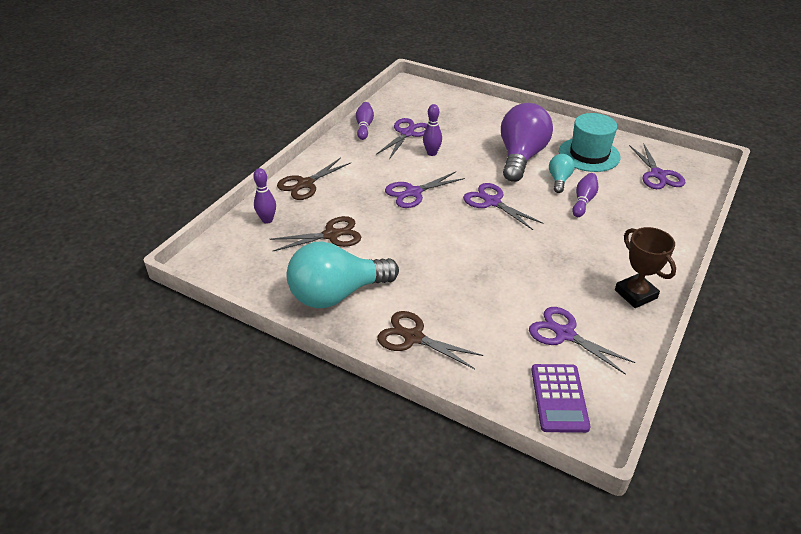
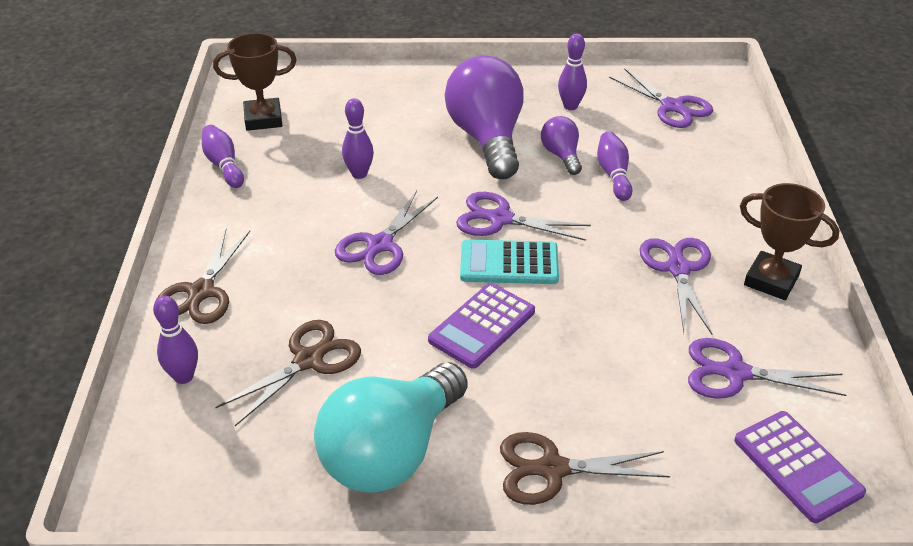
camera: 30 degrees left, 0 degrees up
(403, 109) = (263, 119): none -> brown trophy
(407, 133) = (299, 155): purple scissors -> purple scissors (678, 268)
(435, 252) = (482, 326): none -> purple calculator
(477, 226) = (509, 263): none -> turquoise calculator
(559, 180) = (561, 155): turquoise light bulb -> purple light bulb
(589, 154) = (570, 106): turquoise hat -> purple bowling pin

